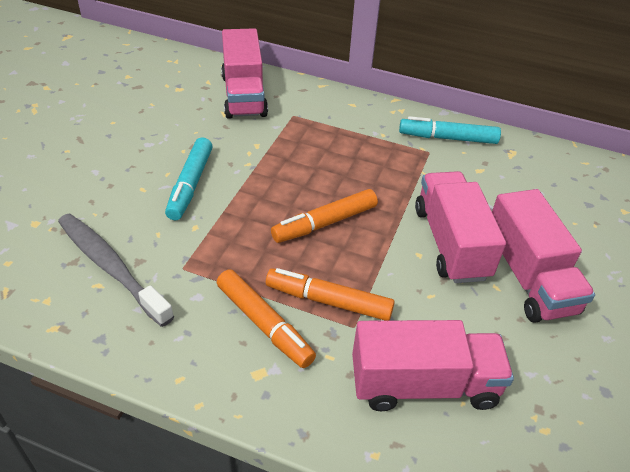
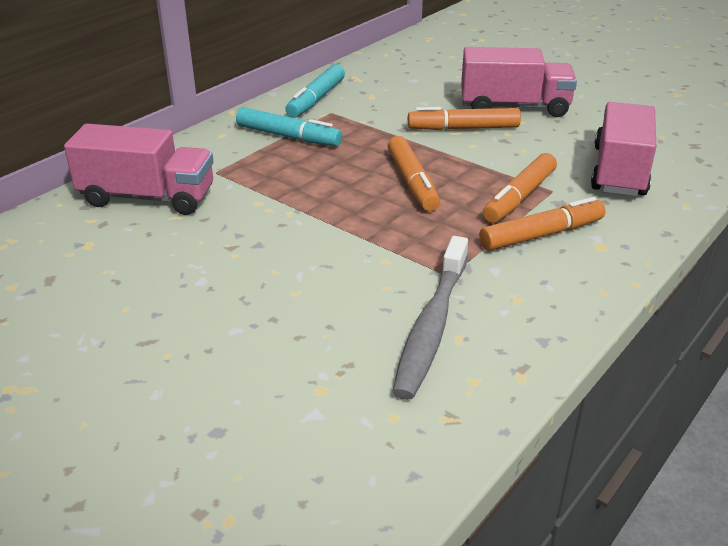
camera: 70 degrees left, 10 degrees down
(111, 267) = (432, 326): grey toothbrush -> grey toothbrush turned 45 degrees counterclockwise
(190, 185) = (307, 255): turquoise marker -> turquoise marker (288, 137)
(450, 243) = (463, 128): pink truck -> orange marker

